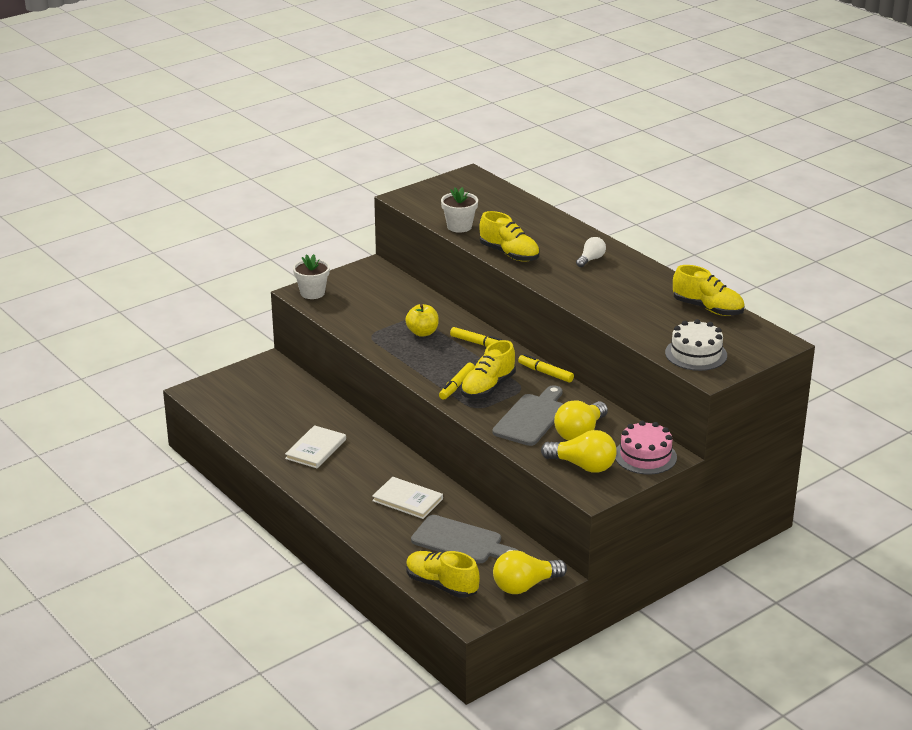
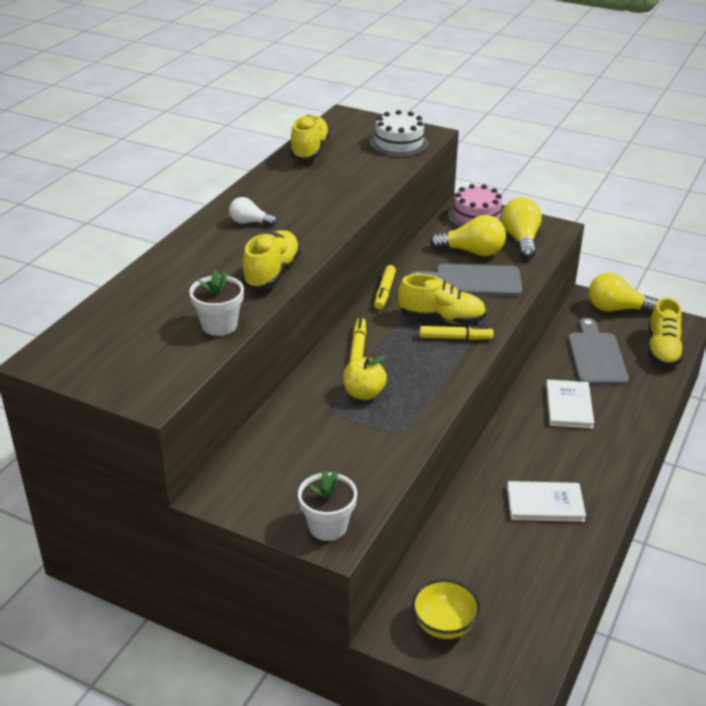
camera: 115 degrees left, 5 degrees up
(257, 380) = (444, 625): none -> yellow bowl
(525, 586) = (616, 309): yellow light bulb -> yellow light bulb turned 150 degrees clockwise

